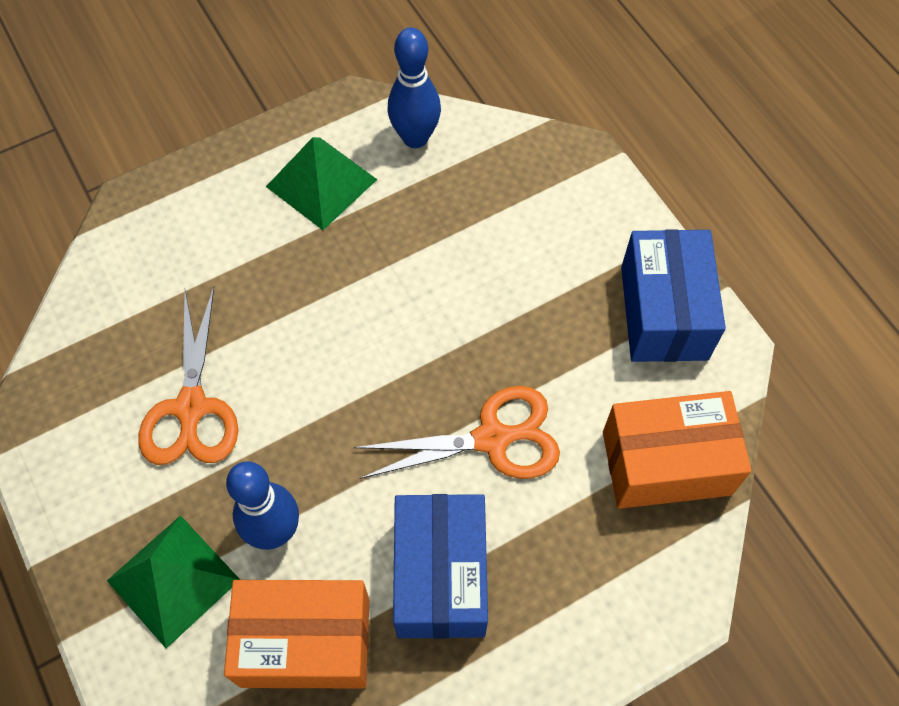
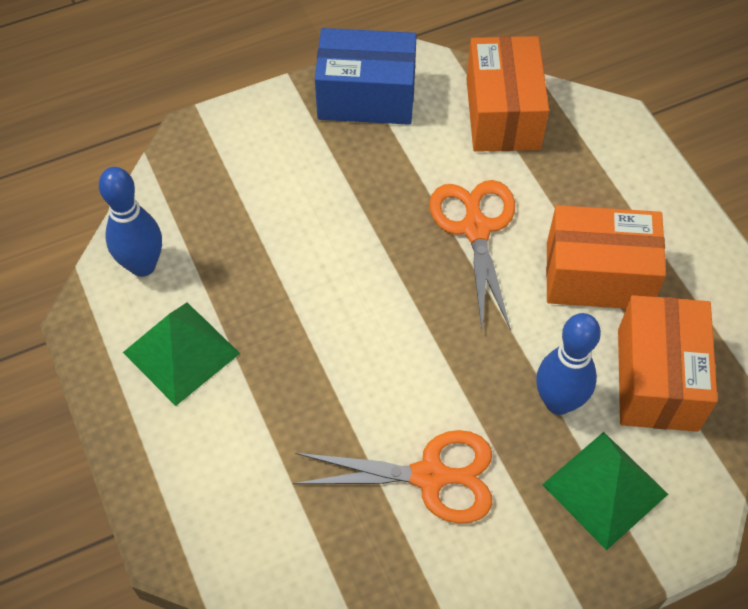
camera: 85 degrees left, 5 degrees down
(440, 576) = (598, 276): blue box -> orange box

